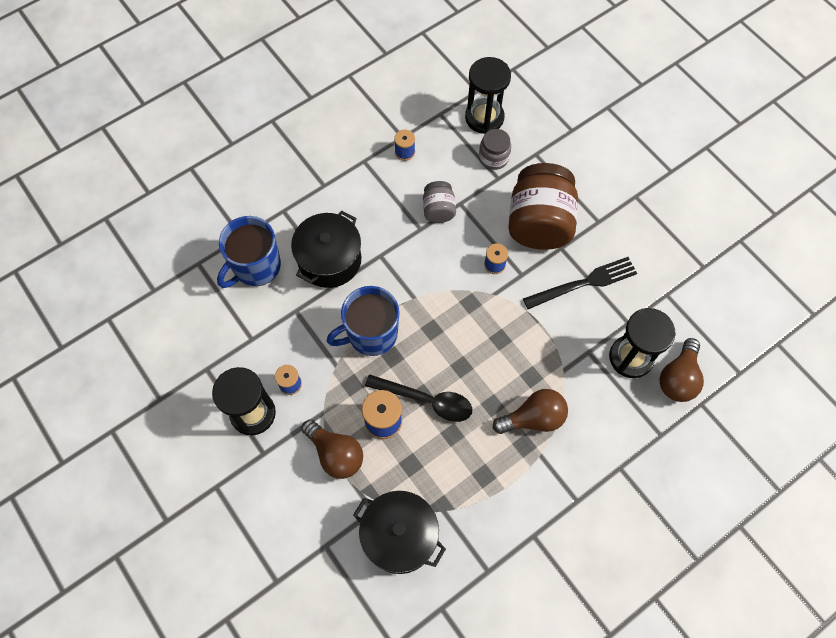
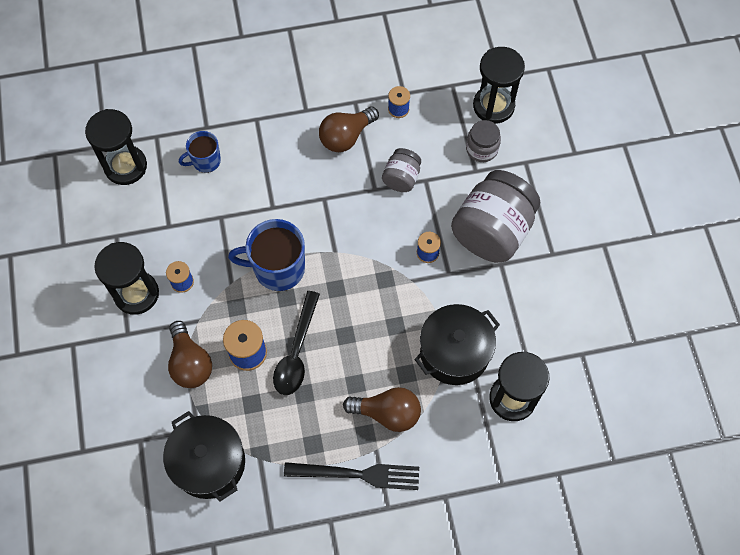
camera: 25 degrees right, 0 degrees up
(183, 302) = (125, 166): none -> black hourglass
(256, 266) = (205, 161): blue mug -> blue mug, size x0.59
(329, 260) = (275, 183): black pot -> black pot (454, 352)
(426, 400) = (296, 352): black spoon -> black spoon turned 60 degrees clockwise
(539, 223) = (492, 231): brown jar -> grey jar
(584, 283) = (505, 308): black fork -> black fork (357, 474)
(678, 378) = (548, 439): brown light bulb -> brown light bulb (346, 136)

